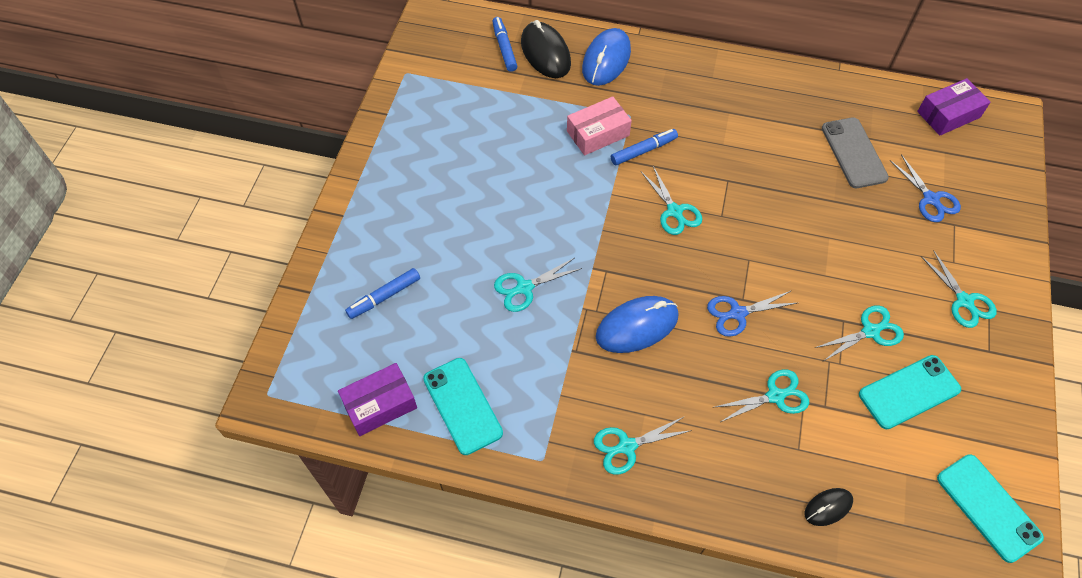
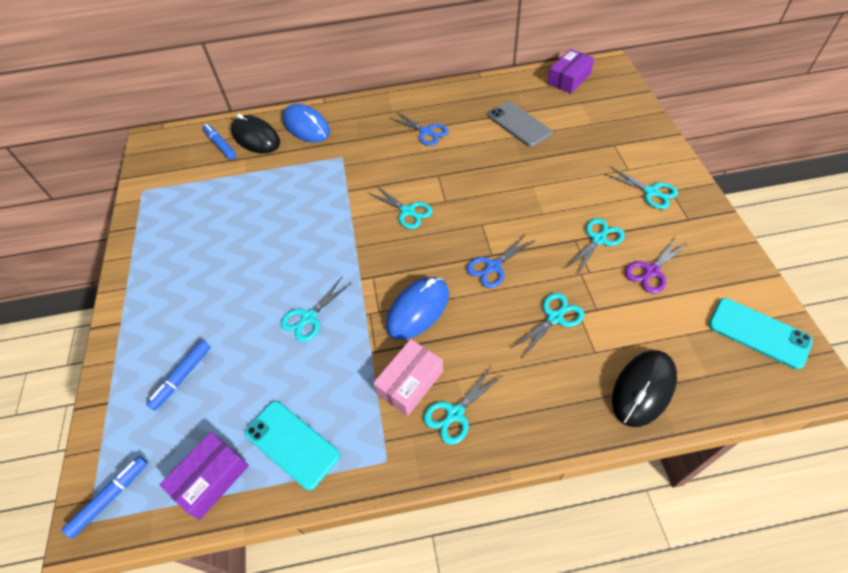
camera: 20 degrees left, 5 degrees down
(598, 133) = (321, 178): pink box -> pink box (410, 382)
(606, 60) = (306, 126): blue mouse -> blue mouse turned 45 degrees counterclockwise
(643, 150) = (363, 178): blue marker -> blue marker (110, 497)
(828, 507) = (643, 389): black mouse -> black mouse, size x1.83
(909, 392) = (651, 271): turquoise phone -> purple scissors
(931, 199) = (588, 134): blue scissors -> blue scissors (426, 132)

